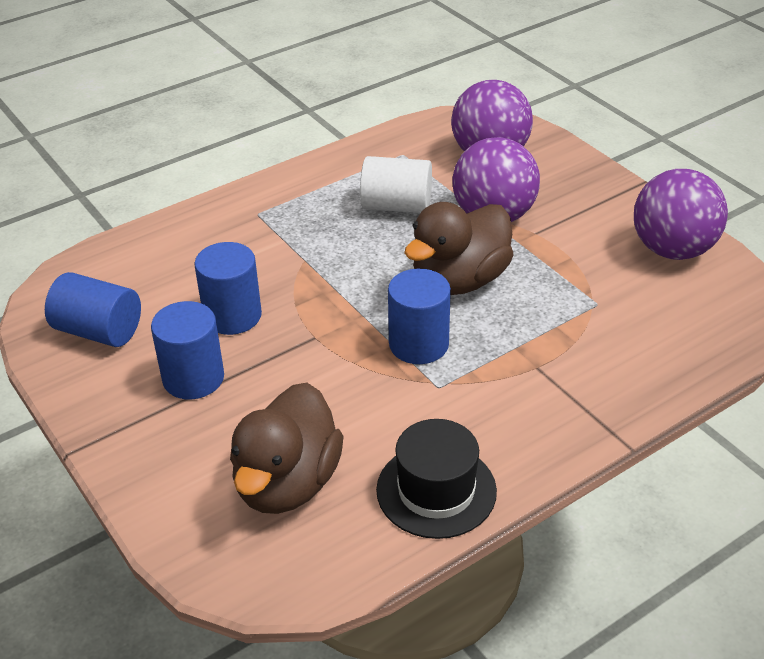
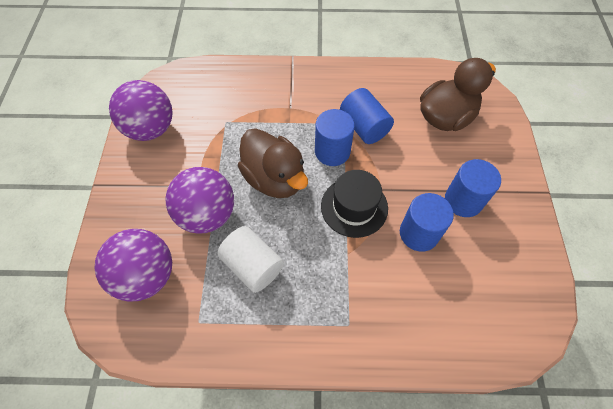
camera: 145 degrees left, 20 degrees up
(98, 331) = (508, 273): blue cylinder -> blue cylinder (364, 127)
(436, 490) = (384, 81): black hat -> black hat (354, 207)
(459, 280) = (274, 178): brown duck -> brown duck turned 60 degrees clockwise

